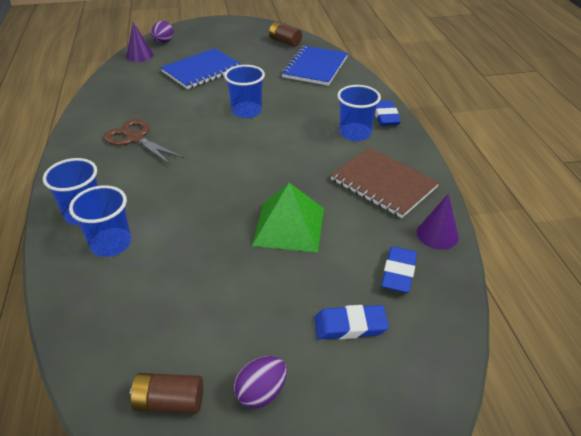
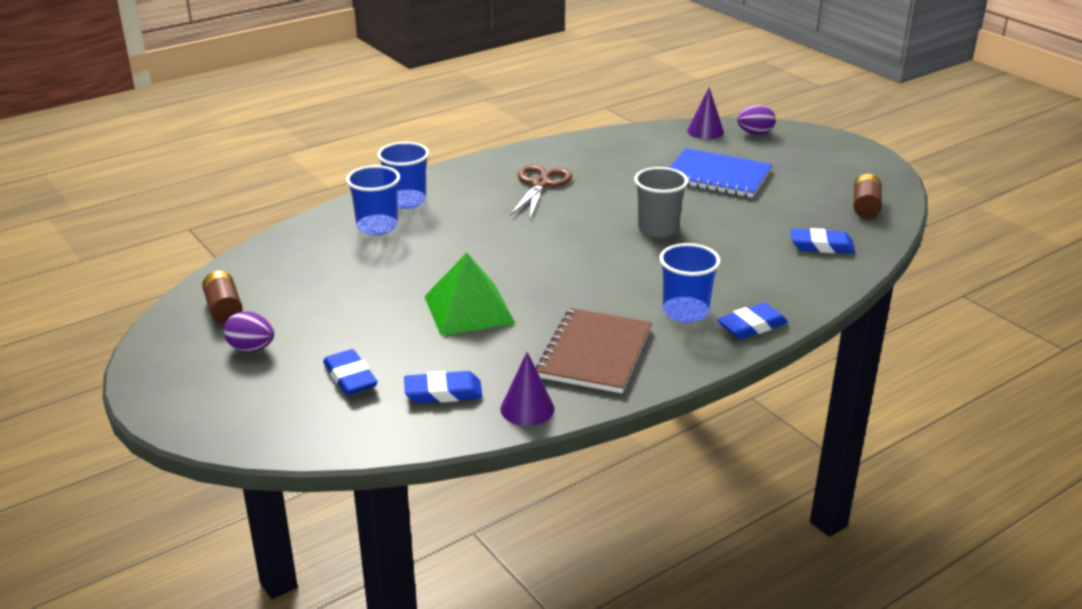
camera: 65 degrees right, 10 degrees down
(246, 111) = (658, 228): blue cup -> grey cup
(315, 67) = (822, 246): blue notebook -> blue eraser

